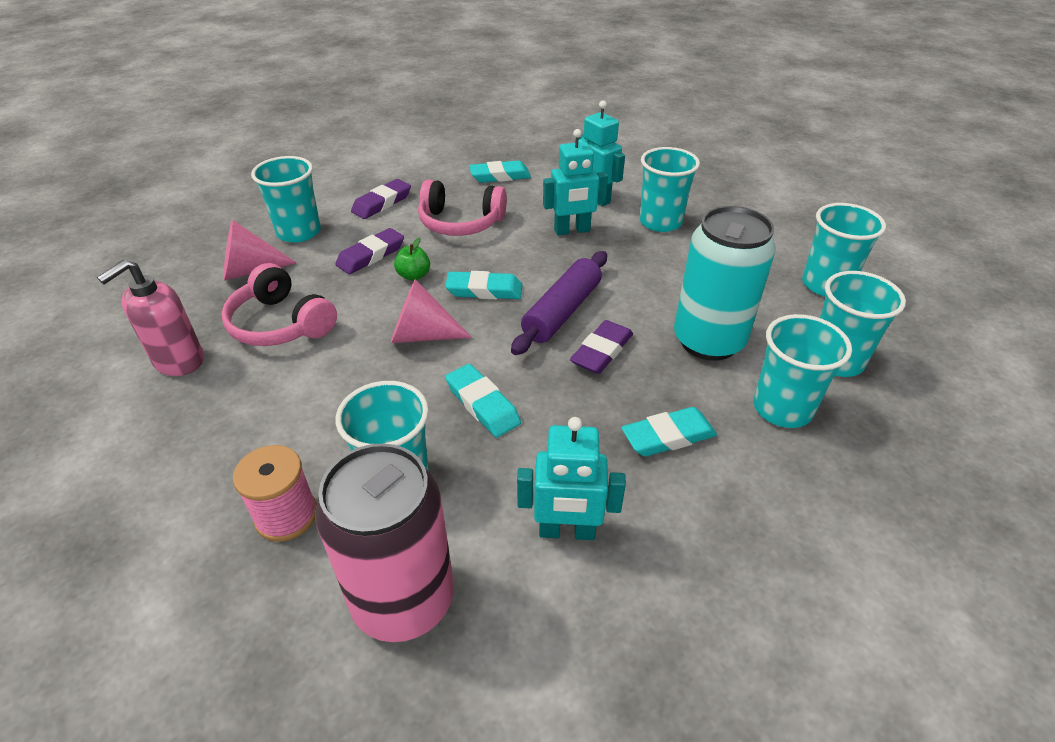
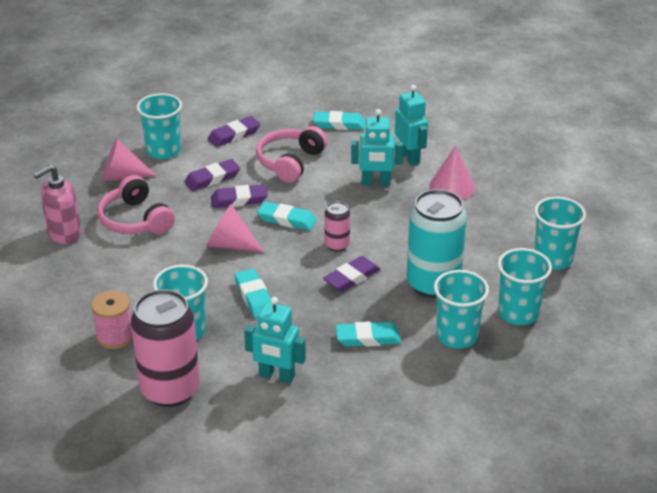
camera: 15 degrees right, 5 degrees down
(414, 276) = (239, 200): green apple -> purple eraser
(460, 223) = (290, 162): pink headphones -> pink headphones turned 90 degrees clockwise
(562, 311) = (337, 245): purple rolling pin -> pink can
(660, 222) = (452, 187): turquoise cup -> pink cone

